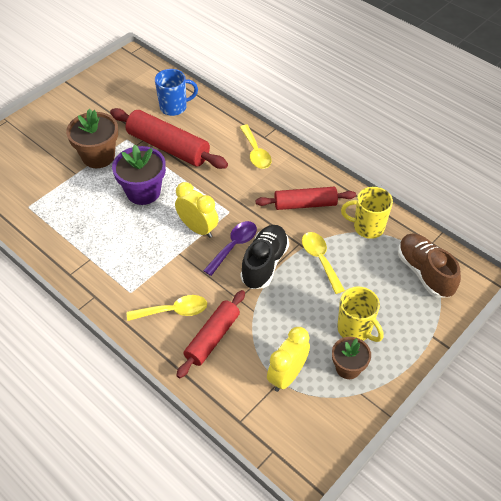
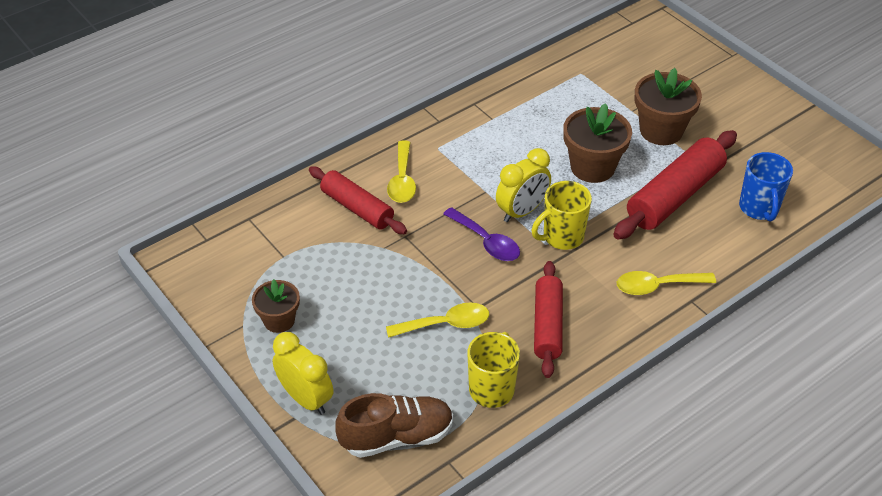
camera: 100 degrees right, 5 degrees down
(143, 192) = (592, 167): purple flower pot -> brown flower pot
(264, 264) = (451, 267): black shoe -> none
(287, 376) = (288, 264): yellow clock -> yellow clock (306, 398)
(355, 329) = (329, 338): yellow mug -> yellow mug (562, 237)

